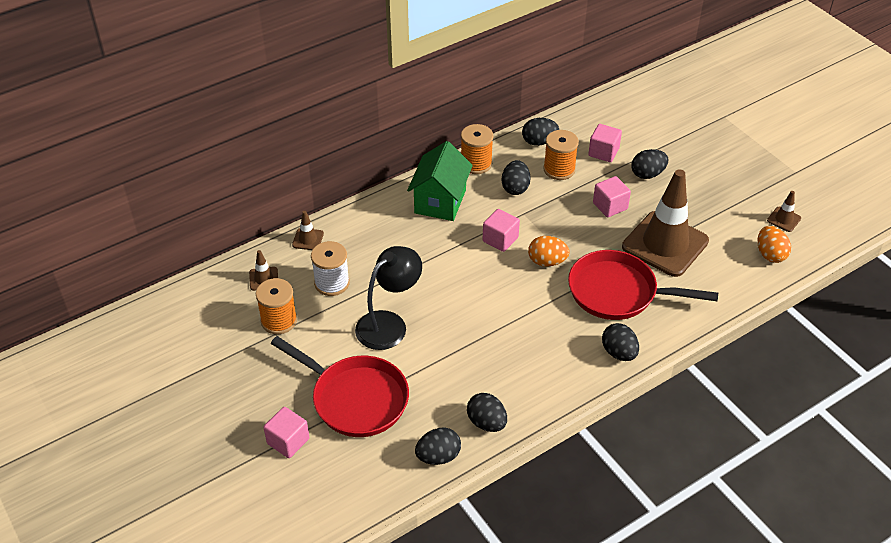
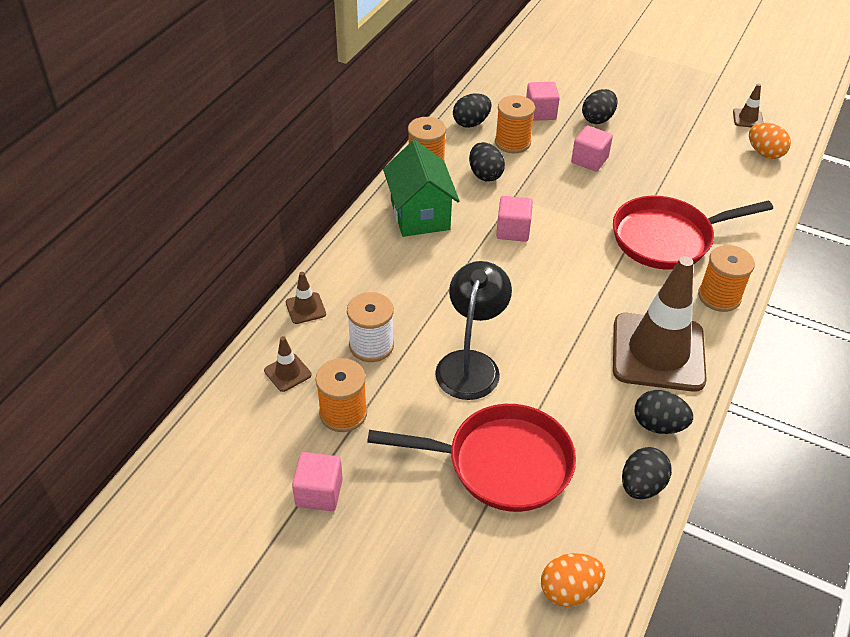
camera: 30 degrees left, 0 degrees up
(288, 441) = (465, 550): pink cube -> pink cube (319, 492)
(547, 261) = (576, 235): orange egg -> orange egg (569, 590)
(619, 353) = (719, 296): black egg -> orange spool
(665, 244) = (669, 177): brown traffic cone -> brown traffic cone (658, 352)

